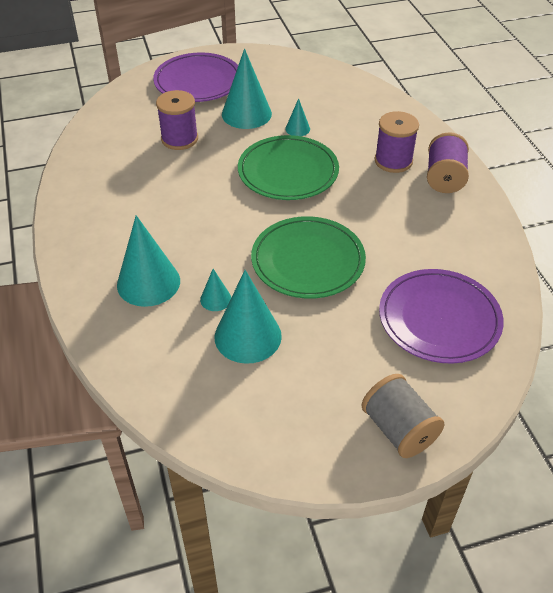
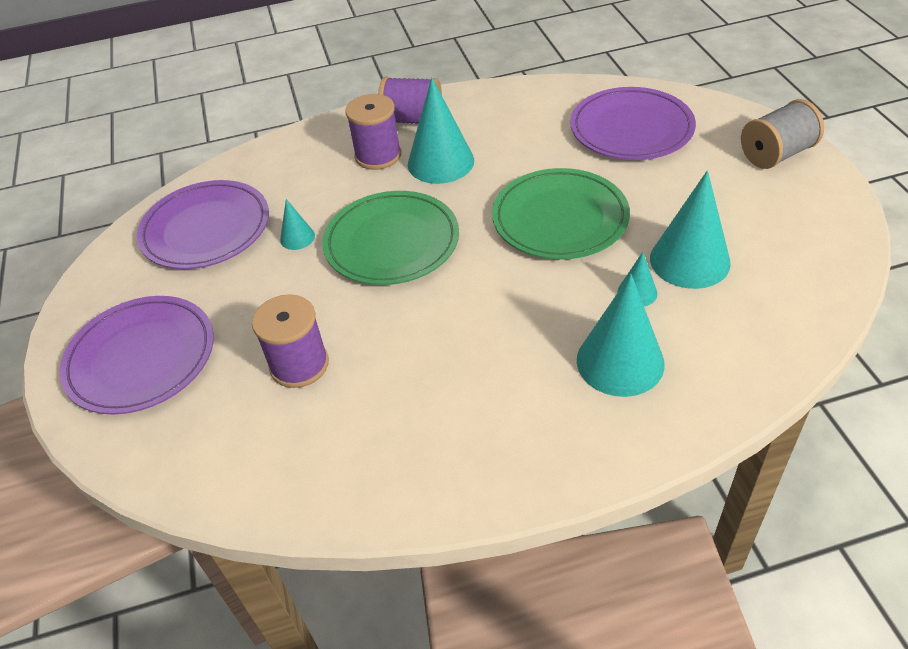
camera: 85 degrees left, 0 degrees up
(246, 114) = (249, 292): turquoise cone -> turquoise cone (440, 162)
(310, 90) = (206, 229): none -> purple plate

